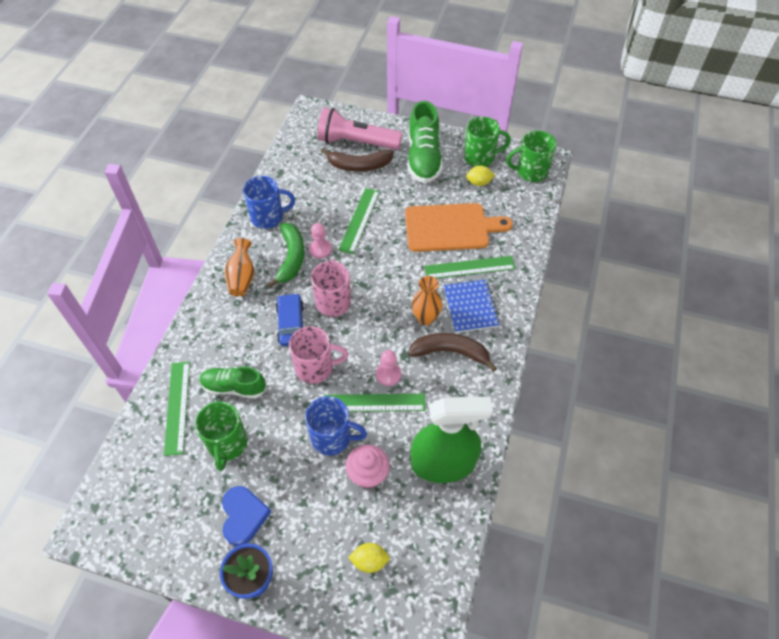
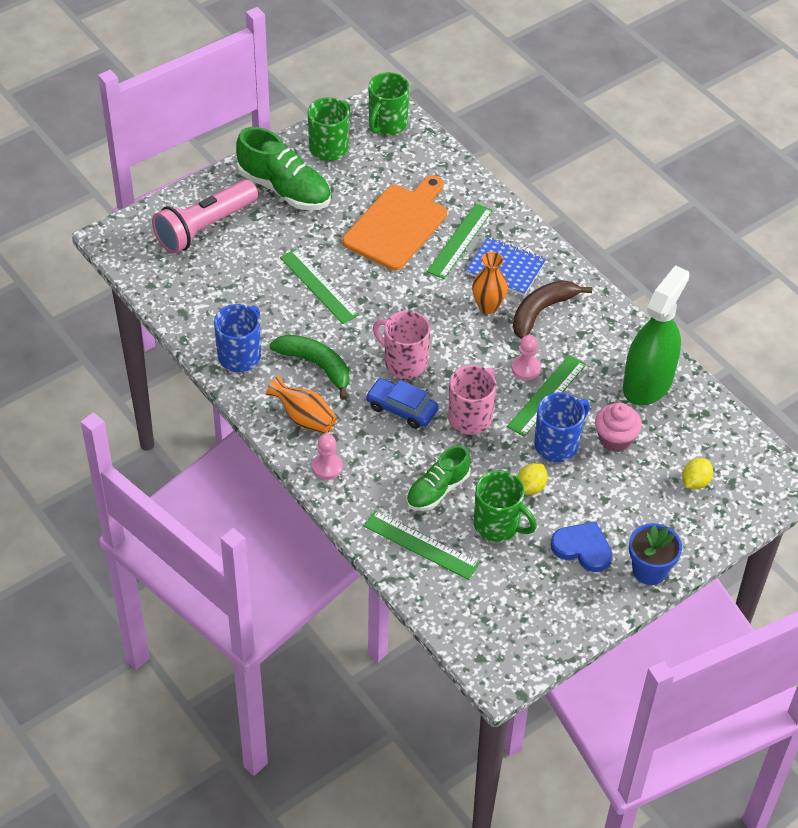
camera: 55 degrees left, 5 degrees down
(320, 249) = (327, 337): pink pawn -> pink pawn (327, 467)
(359, 165) = (241, 244): brown banana -> none
(479, 183) = (362, 169): yellow lemon -> yellow lemon (531, 487)

